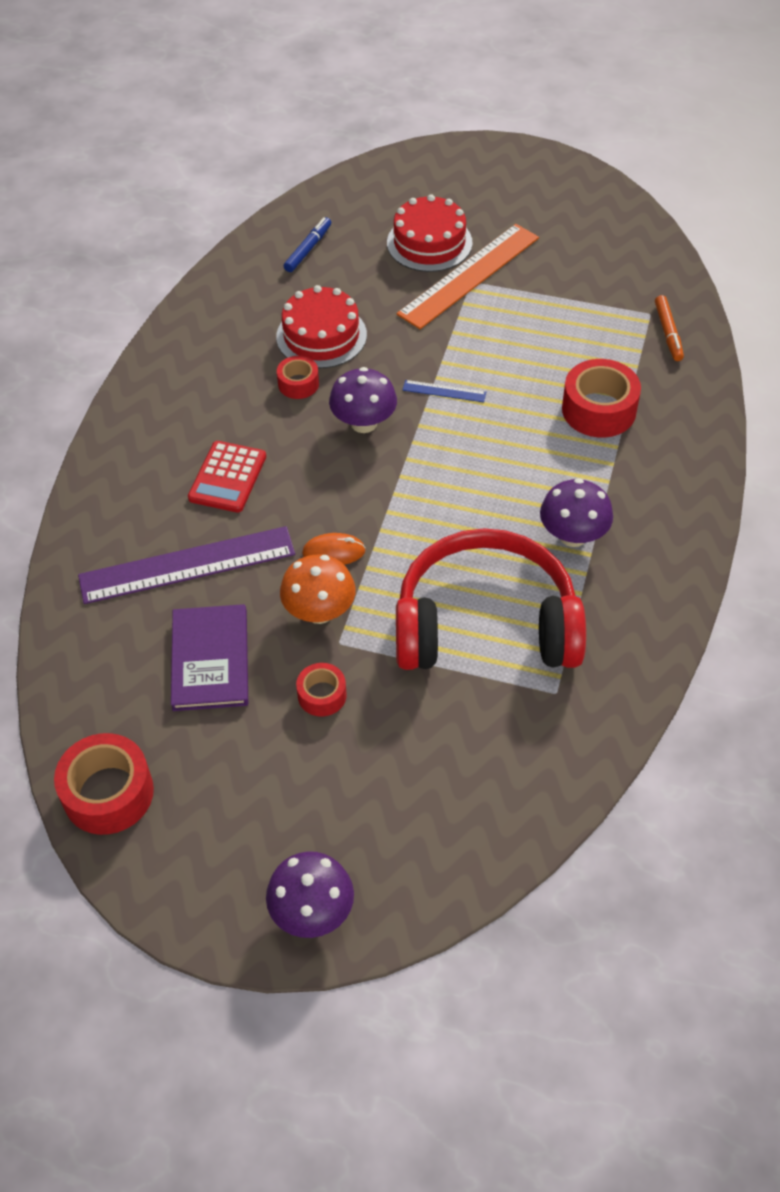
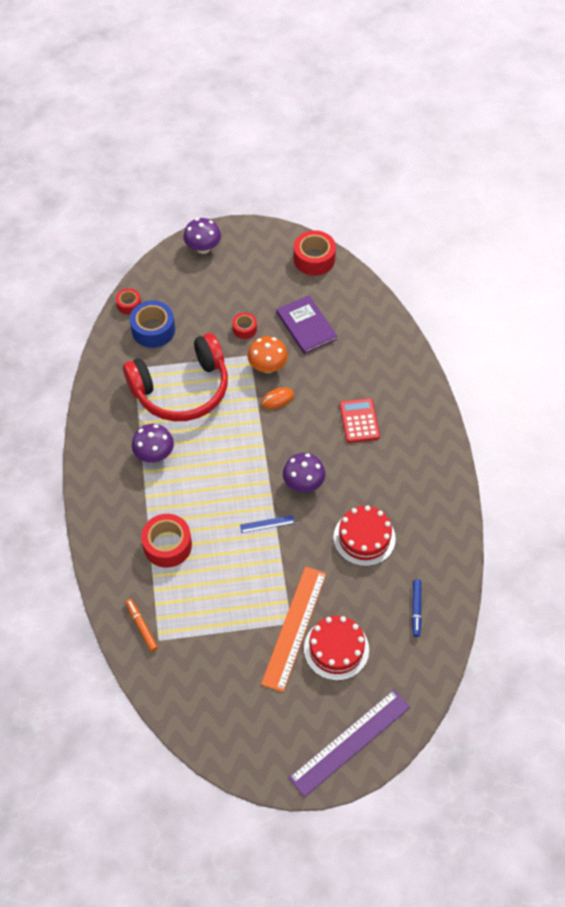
camera: 155 degrees right, 5 degrees up
(187, 565) = (348, 366): purple ruler -> purple ruler (350, 742)
(298, 384) = (357, 496): red tape -> red tape (129, 305)
(492, 756) = (153, 330): none -> blue tape

